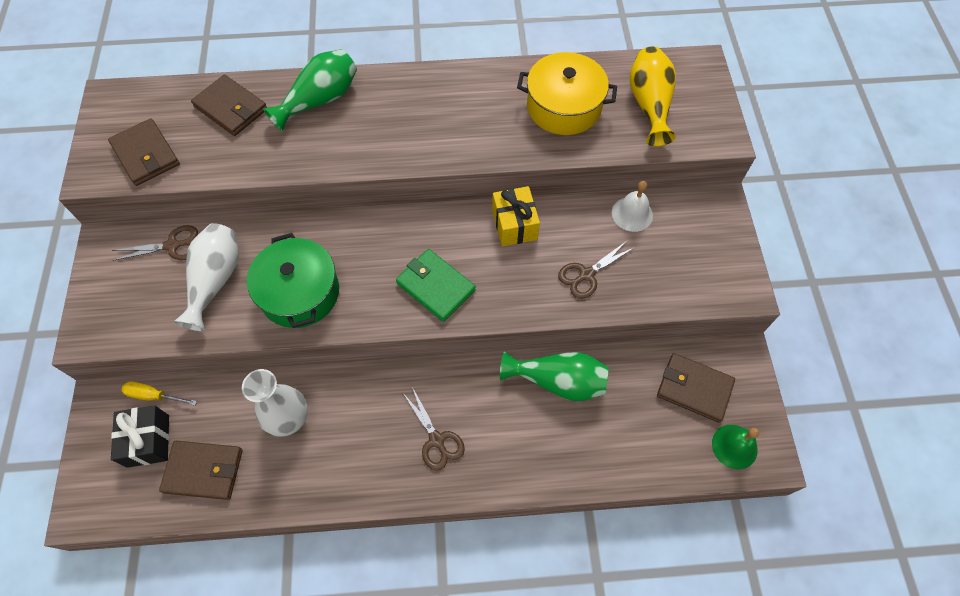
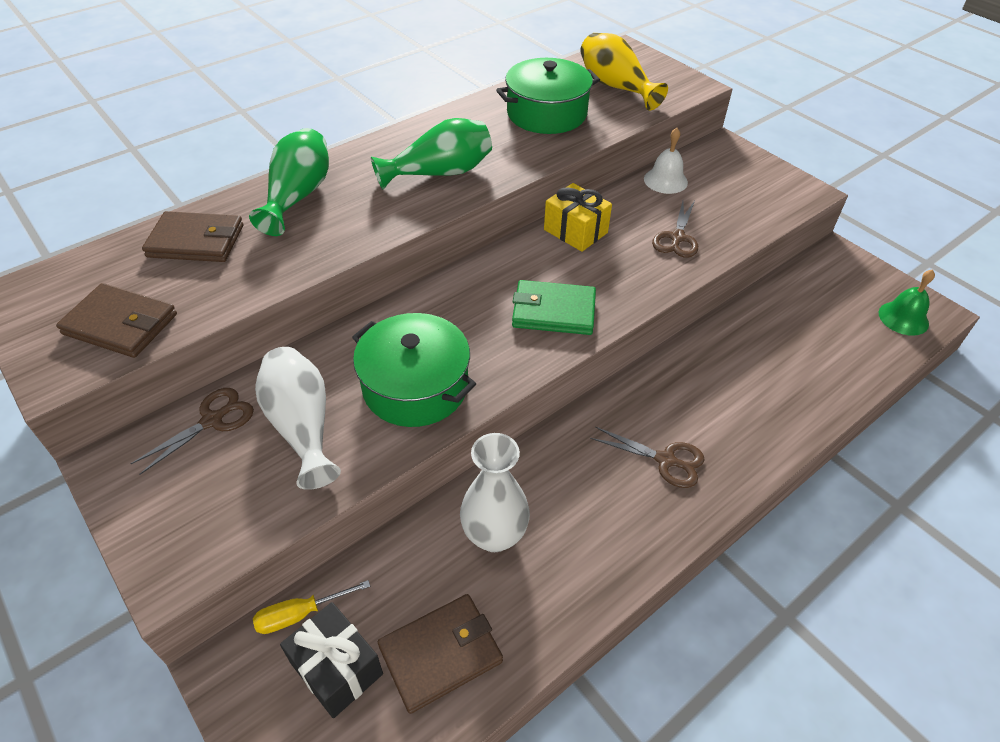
camera: 35 degrees left, 15 degrees down
(558, 381) = (721, 348): green vase -> green vase (440, 173)
(564, 107) = (546, 113): yellow pot -> green pot
(694, 388) = (829, 294): brown wallet -> none

